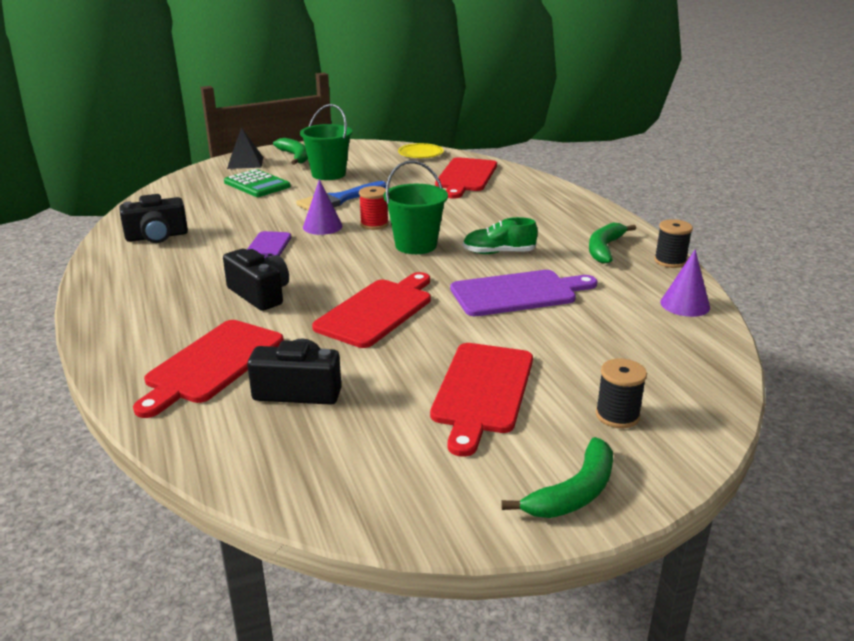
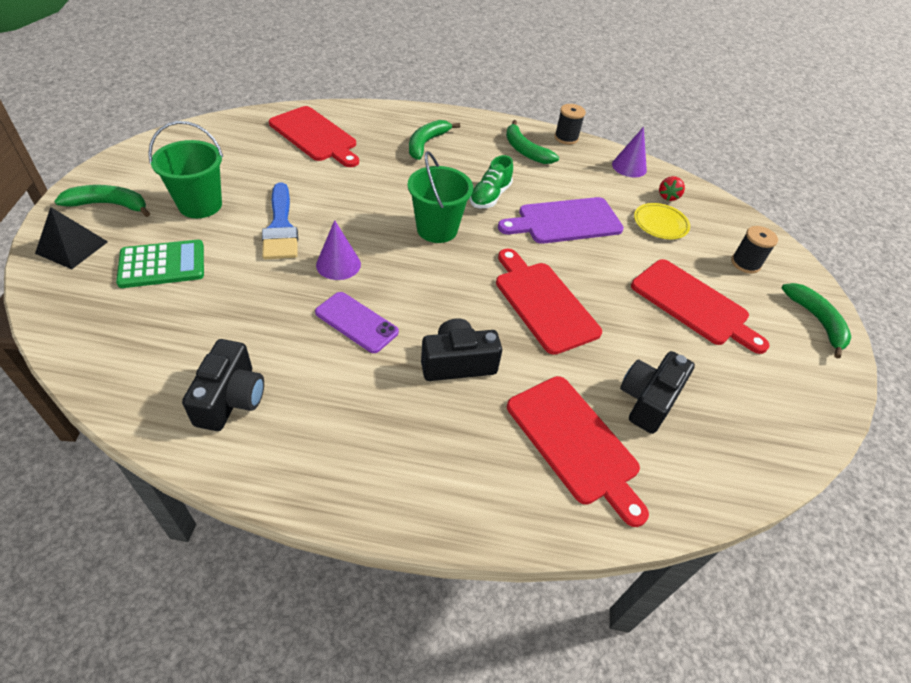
camera: 65 degrees left, 20 degrees up
(374, 224) = (367, 232): red spool -> none
(420, 154) = (223, 130): yellow plate -> yellow plate (660, 224)
(518, 293) = (565, 221): purple cutting board -> purple cutting board turned 120 degrees counterclockwise
(531, 210) = (426, 143): none -> green banana
(669, 339) = (668, 196): none -> red strawberry

